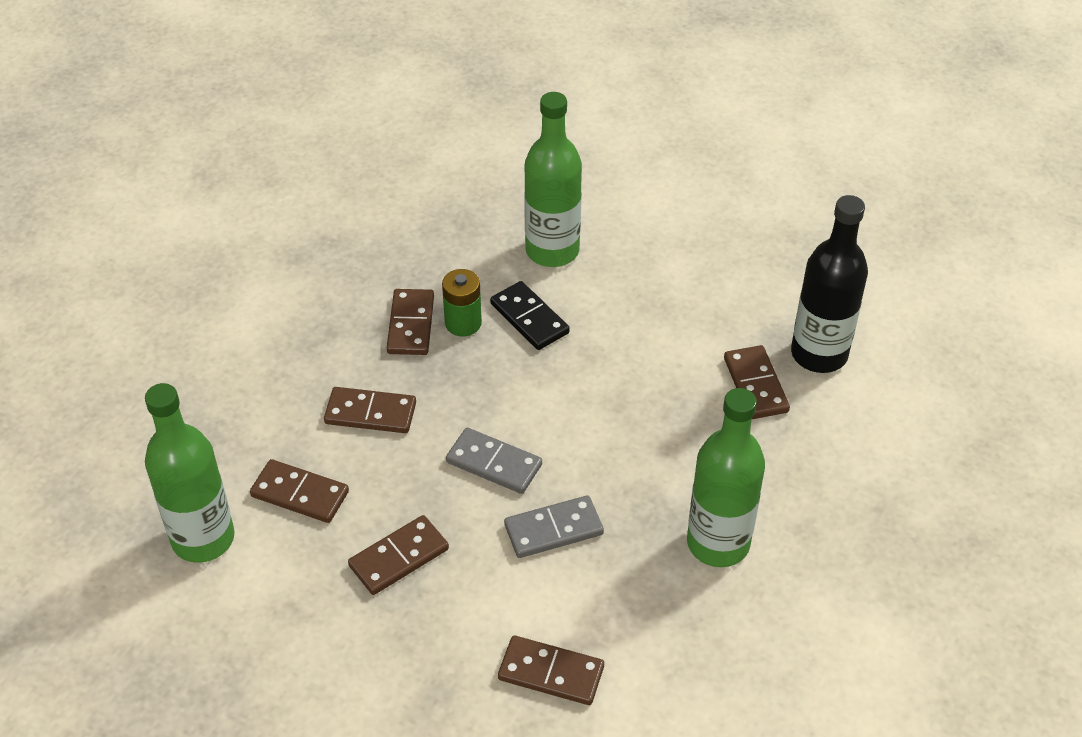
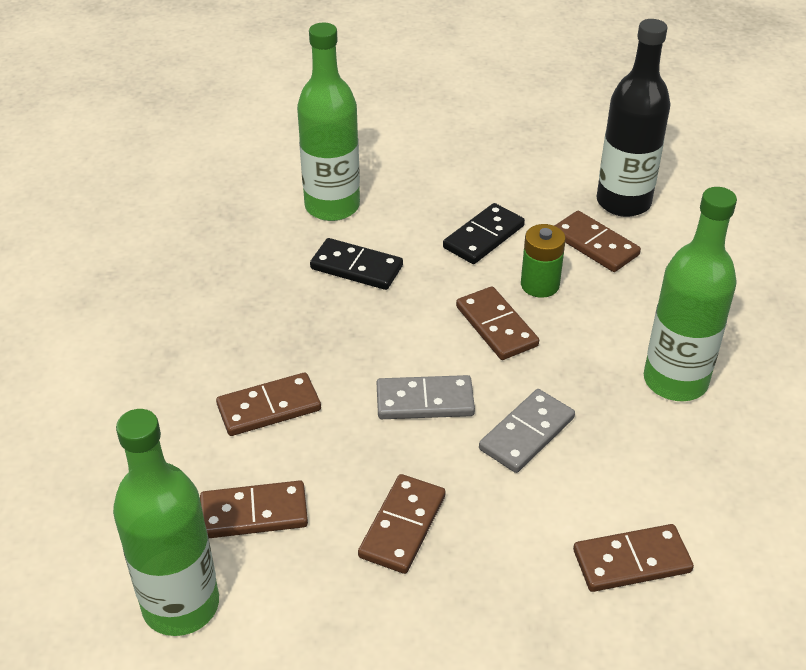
camera: 30 degrees left, 5 degrees down
(411, 325) = (248, 315): brown domino -> brown domino (496, 326)
(463, 323) = (297, 294): green battery -> green battery (540, 285)
(661, 335) = (483, 237): none -> black domino

